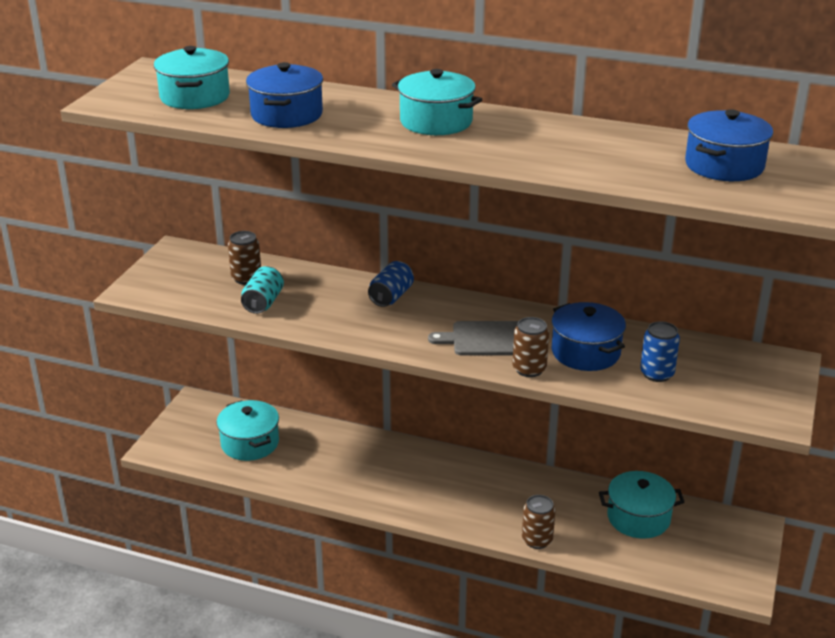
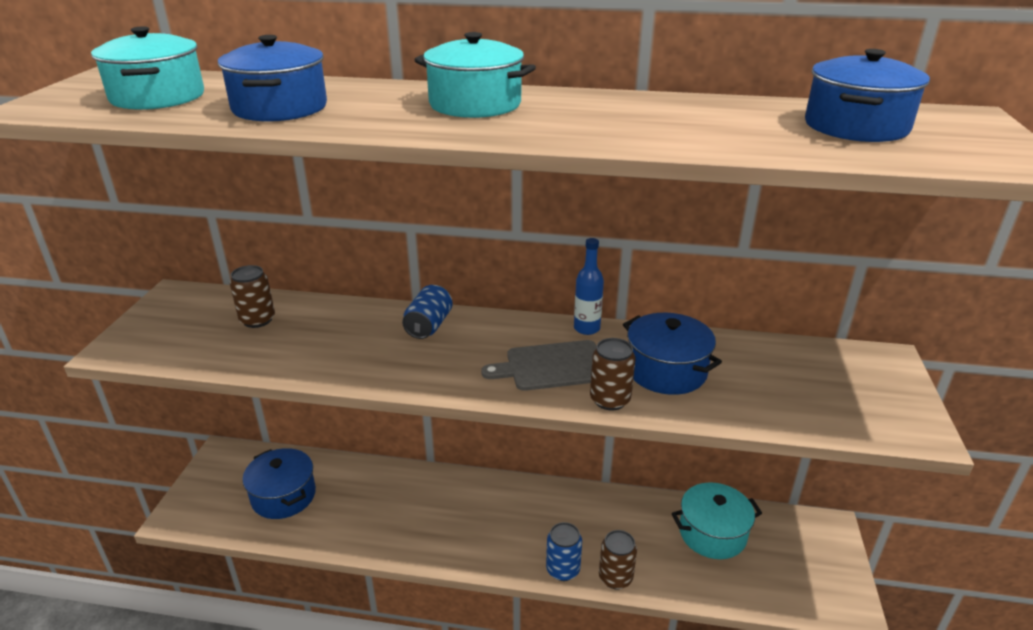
camera: 10 degrees left, 0 degrees up
(250, 443) = (283, 496): turquoise pot -> blue pot
(263, 302) = (278, 347): turquoise can -> none
(528, 312) = (586, 328): none -> blue bottle
(657, 374) = (756, 389): blue can -> blue can (563, 569)

